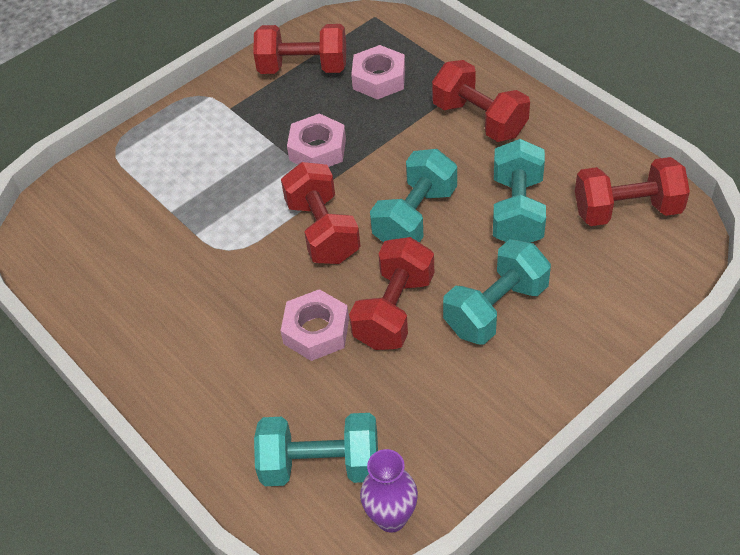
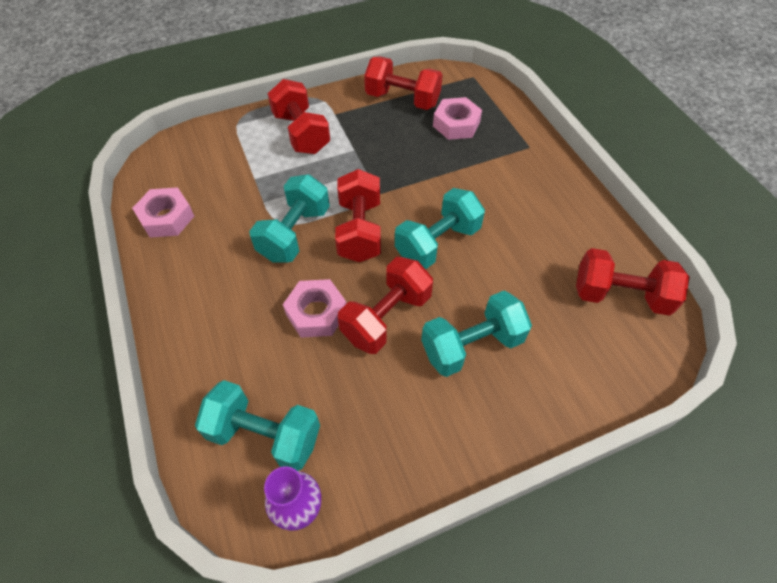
camera: 15 degrees right, 5 degrees up
(317, 149) = (385, 164): pink nut -> pink nut (167, 218)
(479, 119) = (522, 179): red dumbbell -> red dumbbell (301, 133)
(517, 211) = (524, 265): turquoise dumbbell -> turquoise dumbbell (294, 233)

